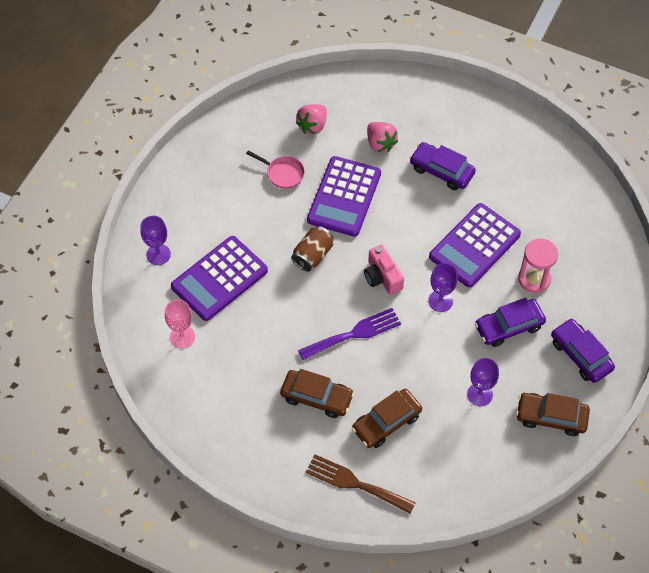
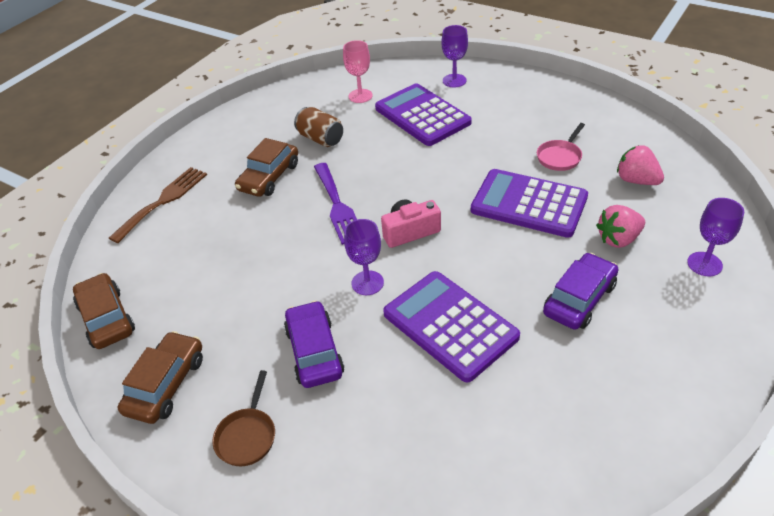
camera: 100 degrees right, 15 degrees down
(312, 255) = (445, 177): brown can -> brown can (321, 139)
(386, 422) = (221, 227): brown car -> brown car (106, 318)
(479, 394) = (226, 311): purple goblet -> purple goblet (704, 264)
(534, 279) = (386, 391): pink hourglass -> none
(581, 355) = (247, 435): purple car -> brown pan

